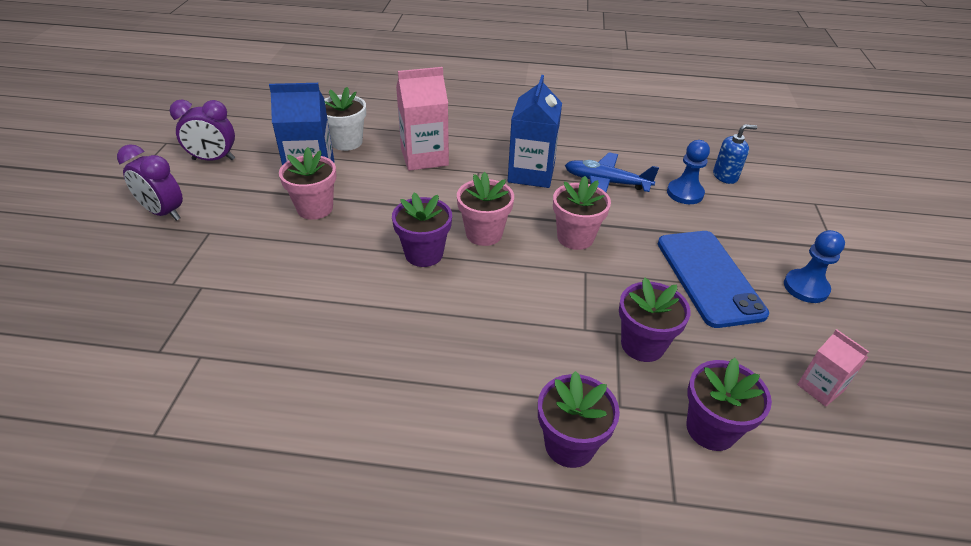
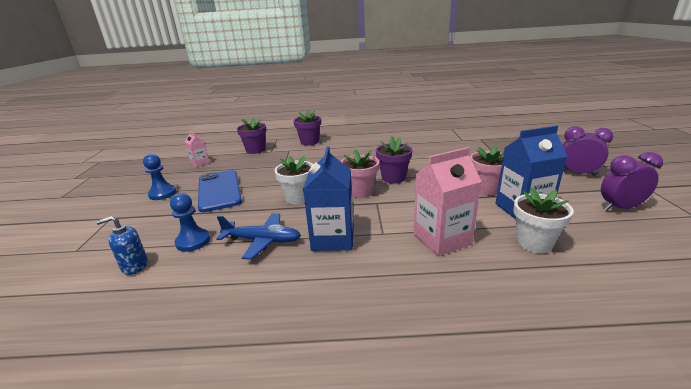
camera: 175 degrees right, 15 degrees down
(575, 237) = (298, 198): pink flower pot -> white flower pot
(642, 345) = (272, 164): purple flower pot -> none

